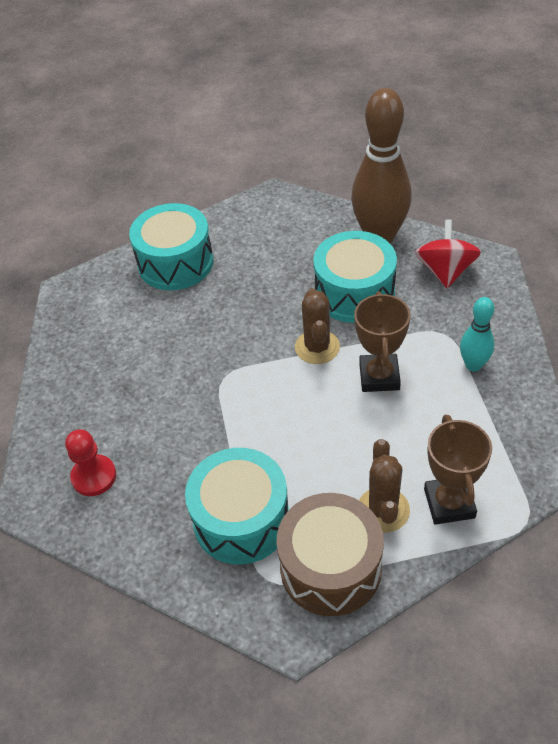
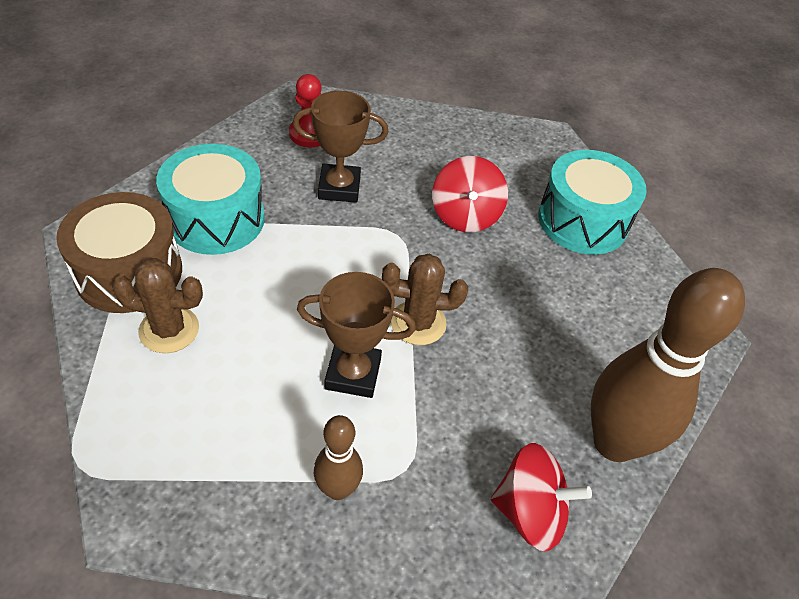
camera: 90 degrees right, 0 degrees up
(188, 335) = (465, 215): none -> red spinning top
(354, 293) = (503, 383): turquoise drum -> none
(449, 503) = (145, 393): brown trophy -> brown trophy (339, 188)
(473, 365) = (337, 489): turquoise bowling pin -> brown bowling pin

